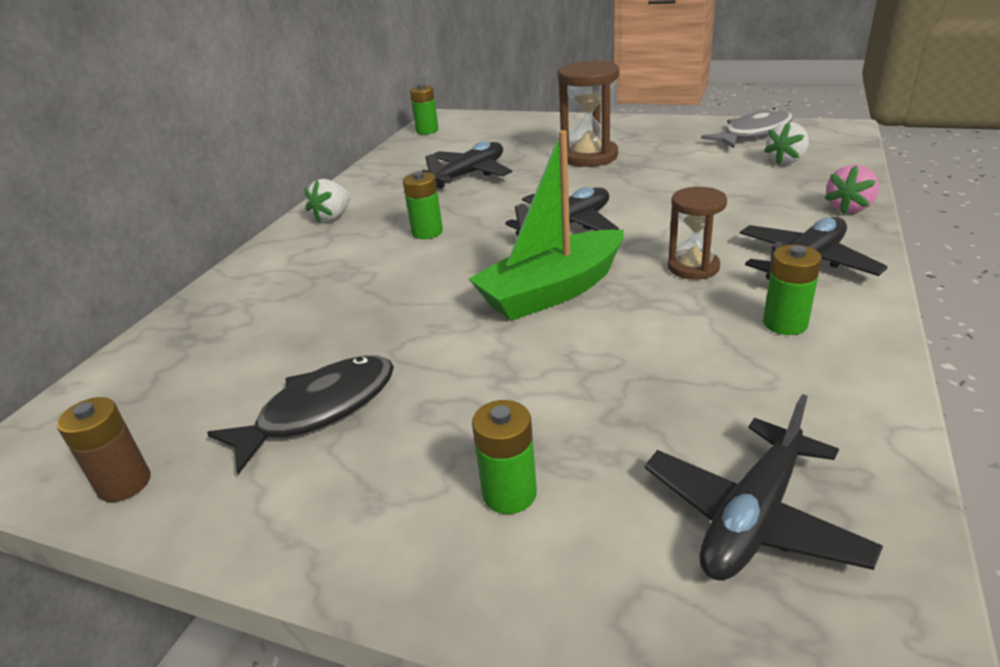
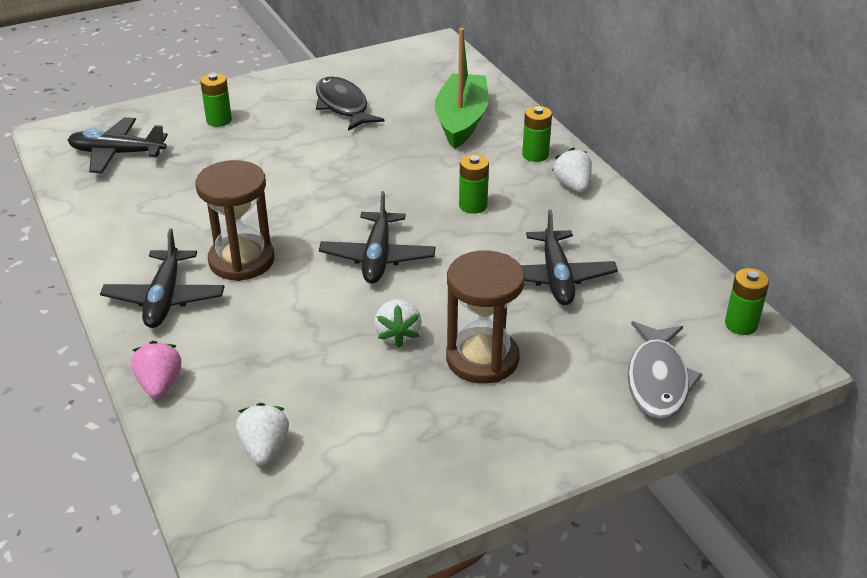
camera: 130 degrees right, 5 degrees up
(124, 483) = (373, 61): brown battery -> none
(319, 410) = (343, 106): black fish -> black fish turned 150 degrees clockwise
(552, 291) = (315, 203): green boat -> green boat (461, 121)
(624, 180) = (398, 335): none -> white strawberry
(693, 267) = (241, 260): brown hourglass -> brown hourglass, size x1.58
(753, 133) = (346, 503): grey fish -> grey fish (658, 380)
(753, 517) = (117, 153): black plane -> black plane turned 75 degrees counterclockwise
(785, 323) = (152, 243): green battery -> green battery (535, 155)

